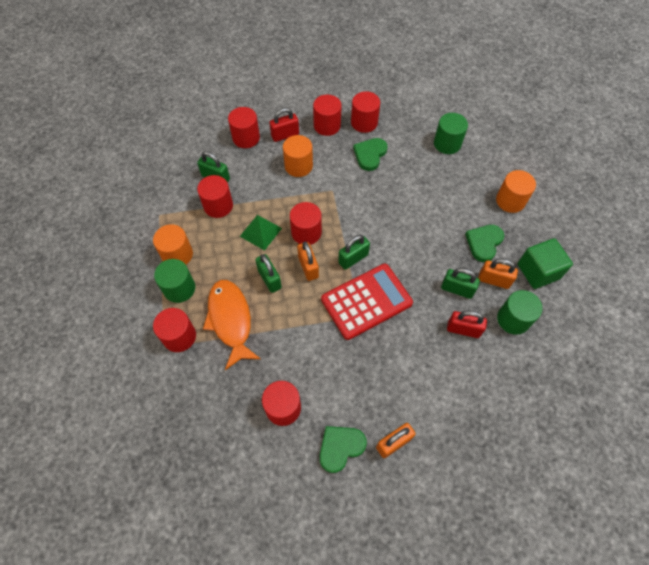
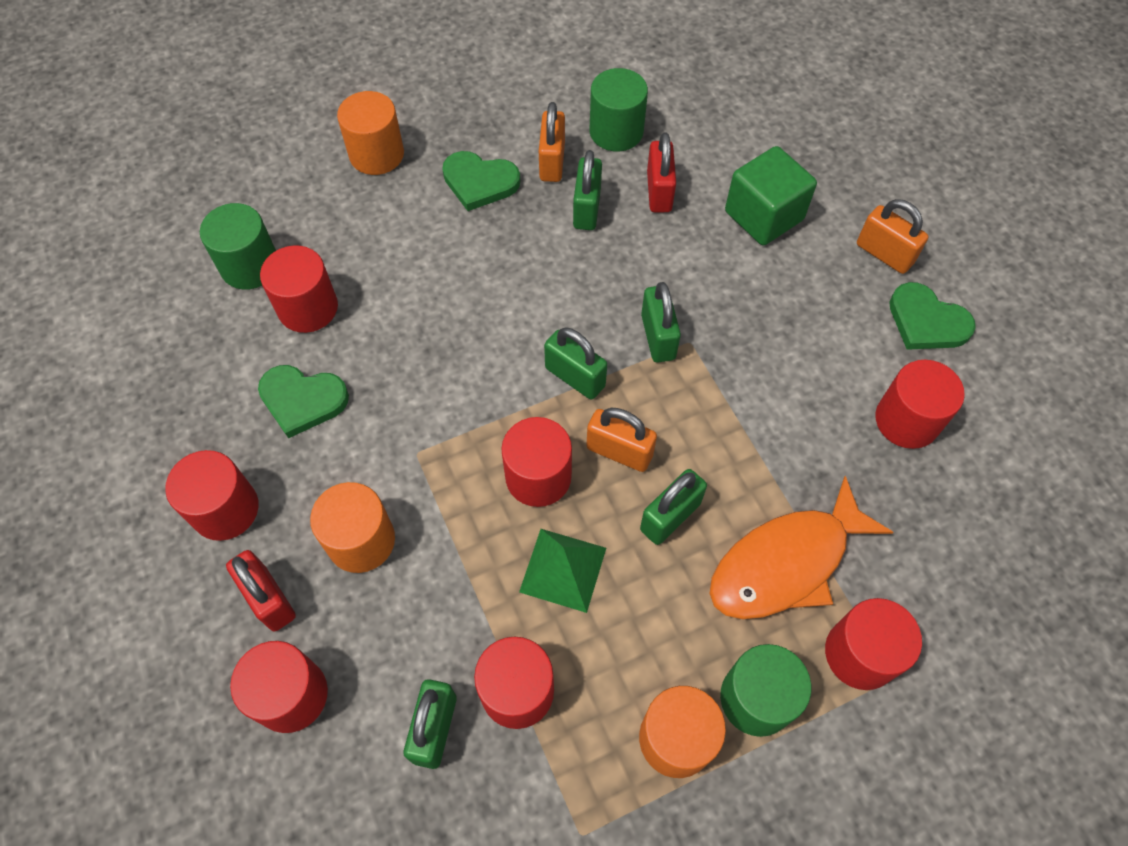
camera: 105 degrees left, 0 degrees up
(308, 267) = (619, 451): orange padlock -> orange padlock turned 60 degrees clockwise
(364, 122) = (206, 431): red cylinder -> red cylinder (308, 308)
(366, 301) = (658, 337): red calculator -> green padlock
(538, 271) = (516, 108): green cube -> green cube (763, 216)

